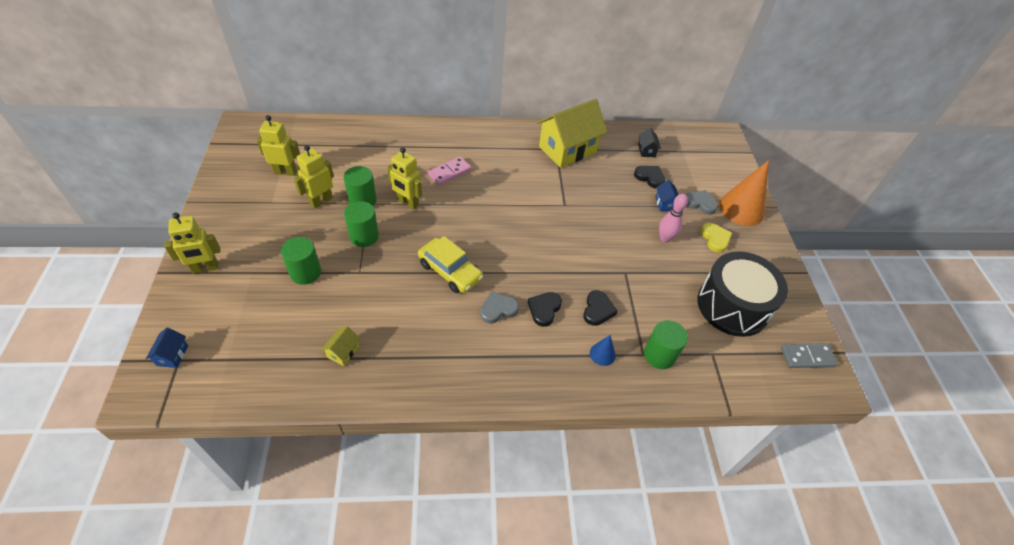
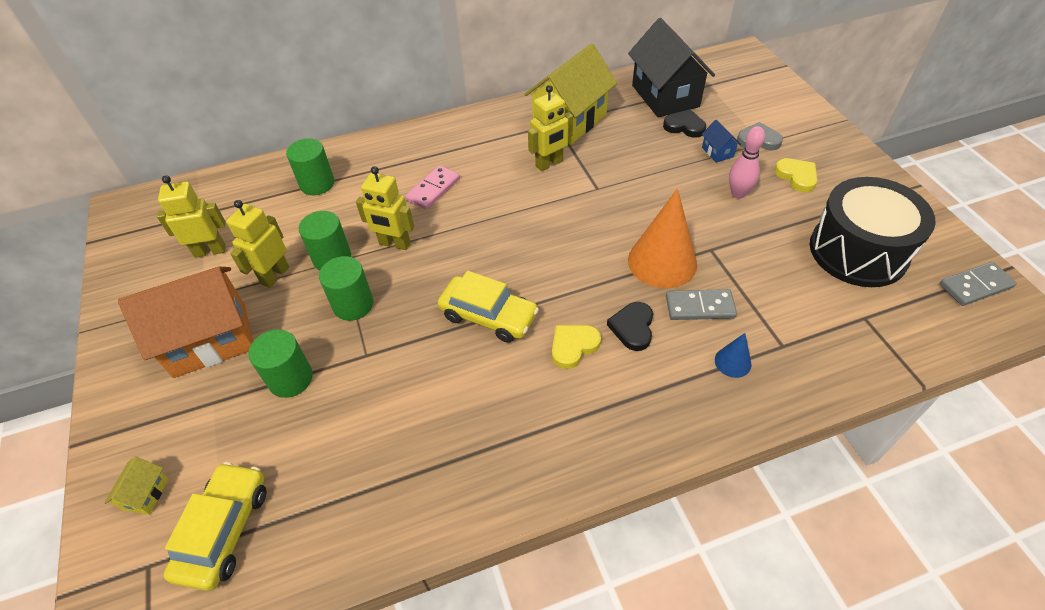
camera: 10 degrees left, 0 degrees up
(172, 355) = (135, 562): blue house -> none
(205, 268) = (141, 417): yellow robot -> yellow robot (549, 164)
(230, 354) = (224, 530): none -> yellow car
(264, 232) = (210, 340): none -> orange house
(343, 352) = (388, 473): yellow house -> yellow house (146, 494)
(498, 309) = (573, 346): grey heart -> yellow heart
(598, 310) = (700, 307): black heart -> grey domino
(646, 150) = (665, 96): black house -> black house, size x2.44
(659, 355) = (803, 340): green cylinder -> green cylinder (317, 184)
(741, 209) = (809, 132): orange cone -> orange cone (662, 262)

